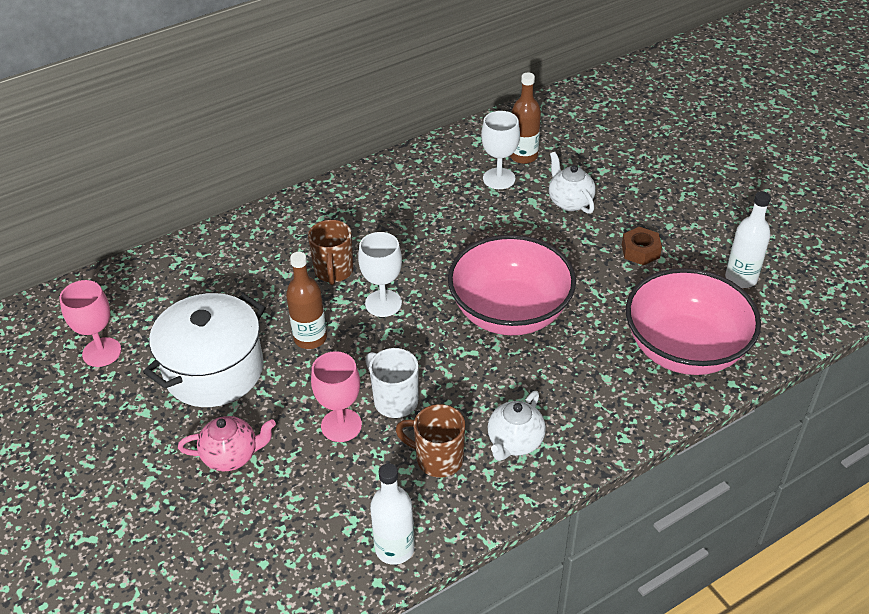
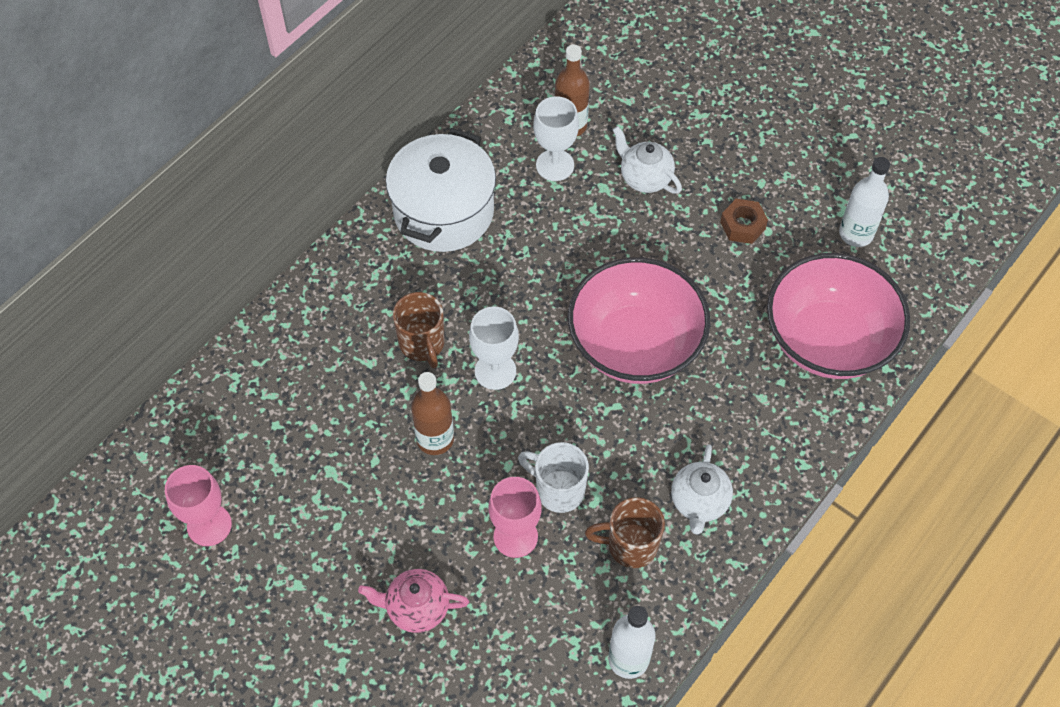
camera: 20 degrees left, 15 degrees up
(214, 370) = (348, 510): white pot -> white pot (443, 212)
(231, 456) = (416, 608): pink teapot -> pink teapot turned 150 degrees counterclockwise

